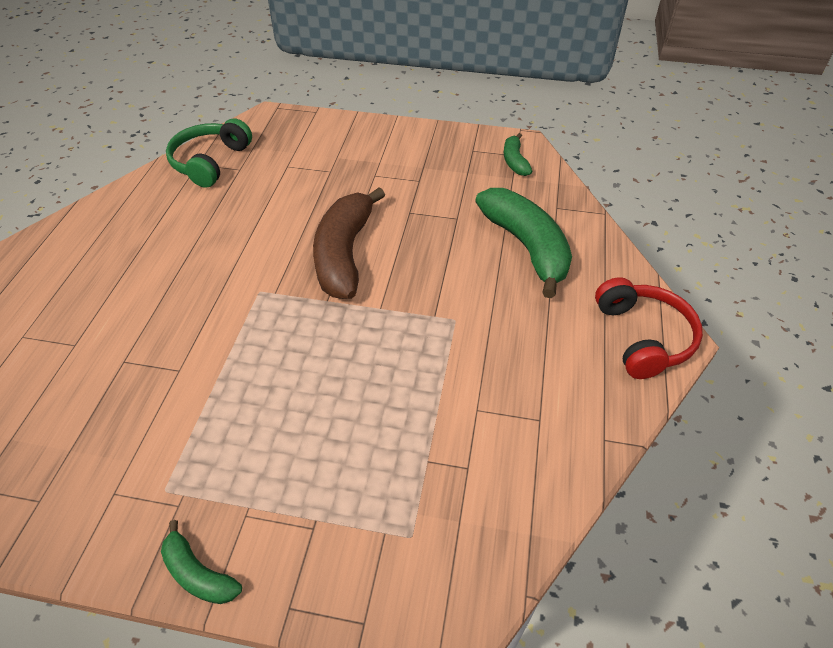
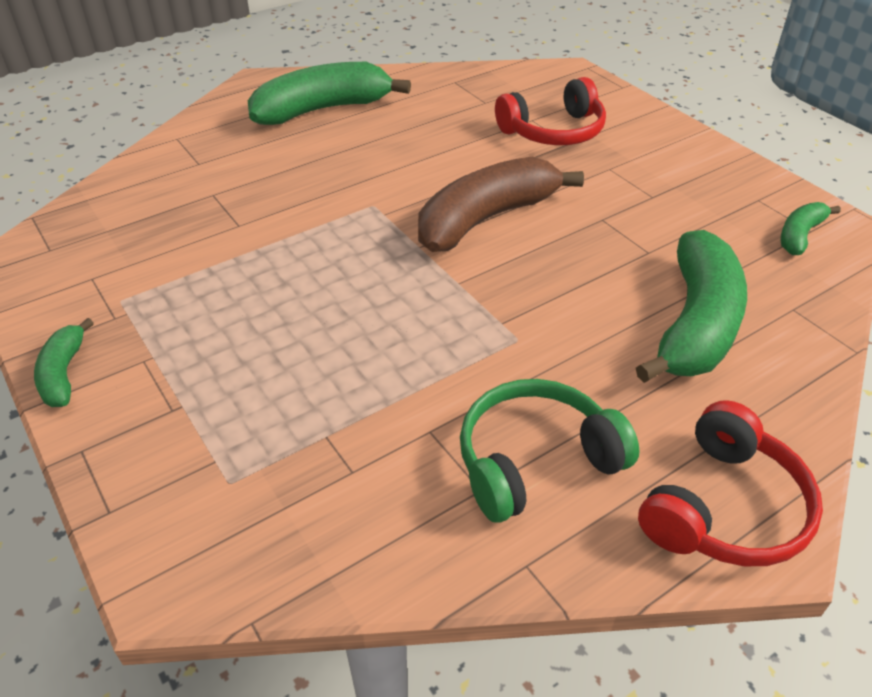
camera: 45 degrees right, 5 degrees down
(122, 240) = (323, 109): none -> green banana
(210, 162) = (467, 85): green headphones -> green headphones (535, 461)
(311, 167) = (553, 131): none -> red headphones

